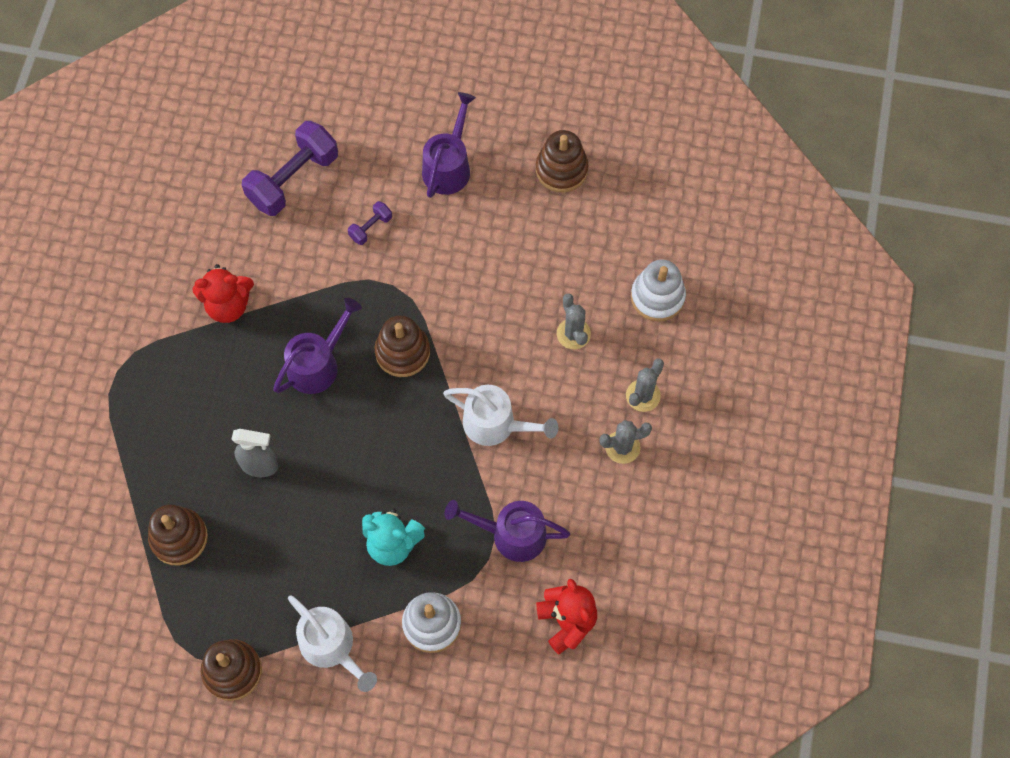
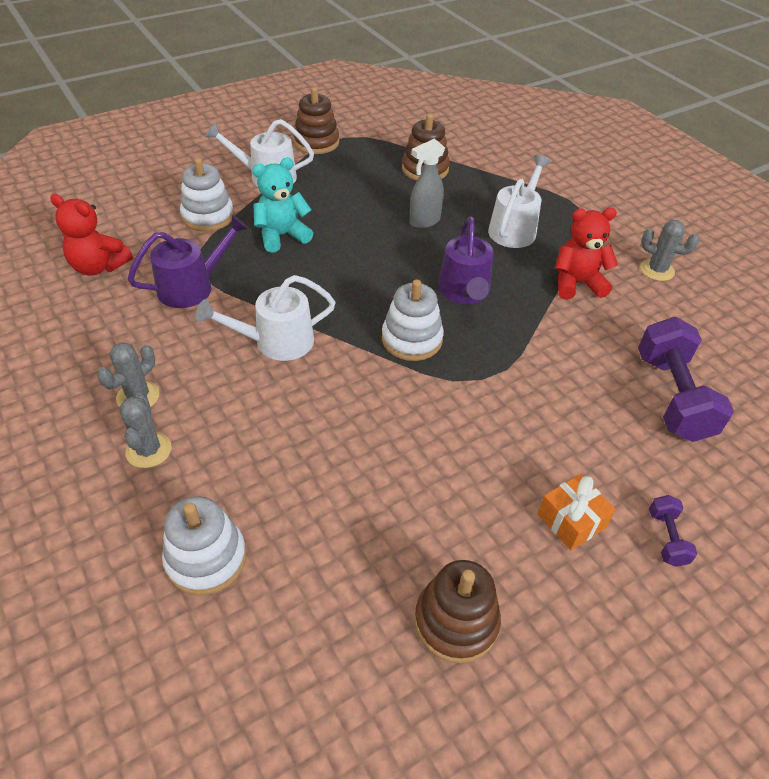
camera: 135 degrees right, 20 degrees down
(198, 397) = (514, 228): none -> white watering can
(228, 305) = (577, 283): red teddy bear -> red teddy bear turned 45 degrees clockwise
(370, 228) = (559, 408): purple dumbbell -> purple dumbbell (666, 538)
(402, 352) = (412, 339): brown stacking toy -> white stacking toy
(448, 166) = (571, 520): purple watering can -> orange gift
(573, 334) = (271, 455): grey cactus -> grey cactus (657, 270)

